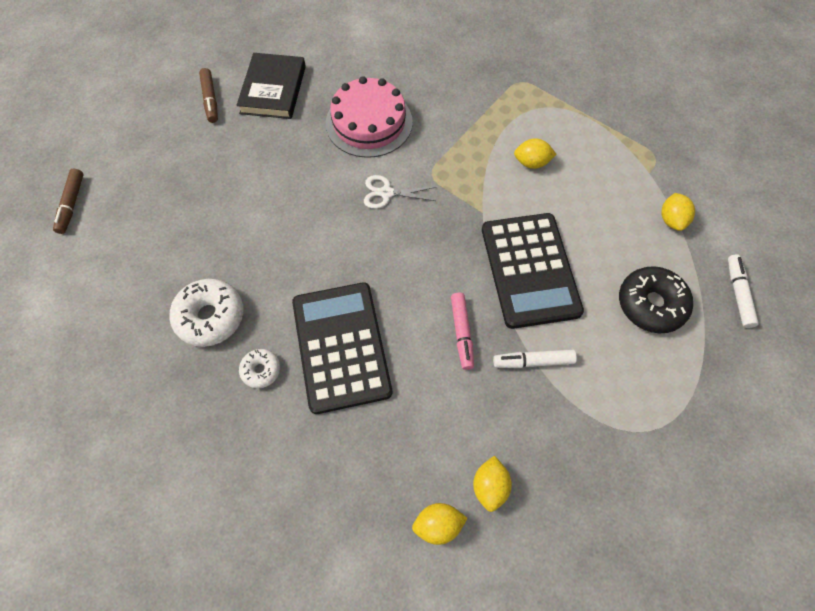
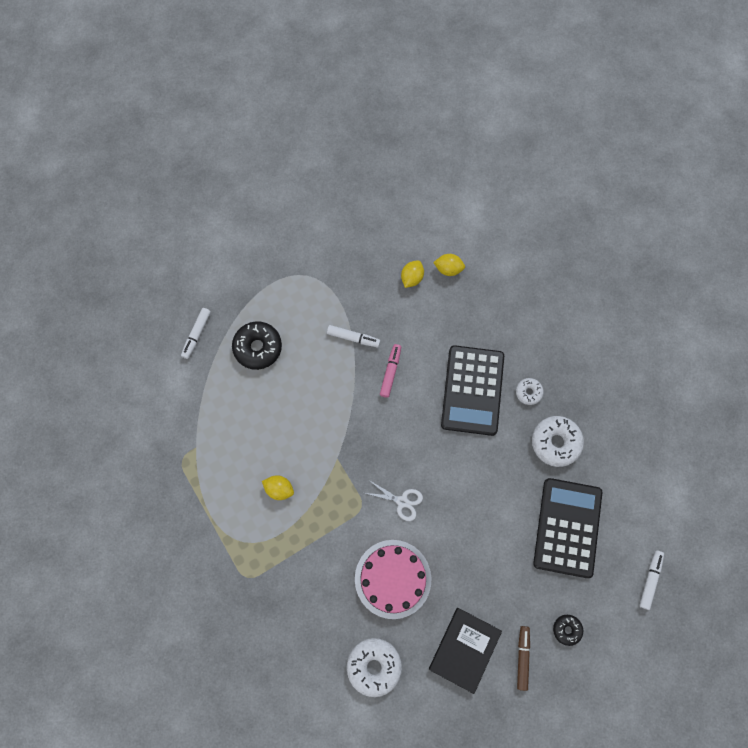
camera: 160 degrees left, 10 degrees up
(71, 204) = (650, 580): brown marker -> white marker
(166, 134) = (567, 629): none -> black donut
(360, 54) = (374, 666): none -> white donut
(530, 270) = (325, 400): black calculator -> black calculator (567, 527)
(671, 220) = (204, 402): yellow lemon -> none

